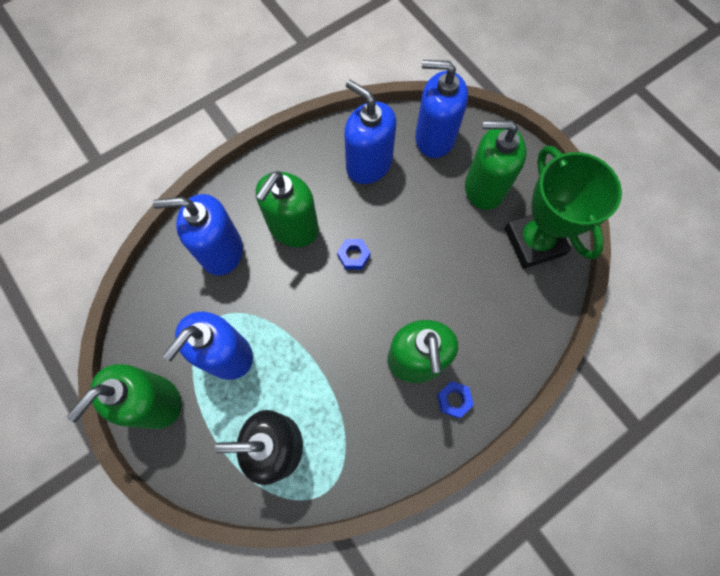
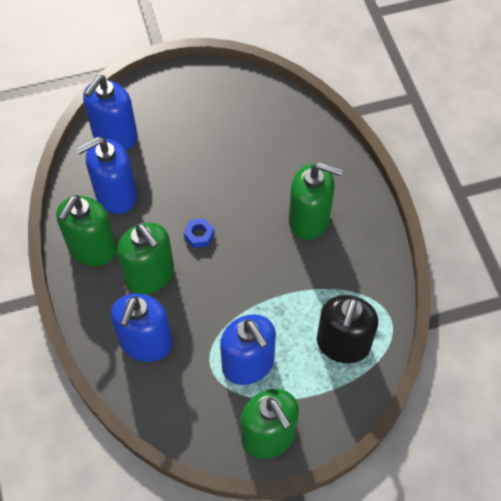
camera: 70 degrees left, 10 degrees down
(454, 400) = (350, 204): blue nut -> none
(484, 188) = (181, 117): green soap dispenser -> green soap dispenser (92, 248)
(534, 241) = (244, 101): green trophy -> none

